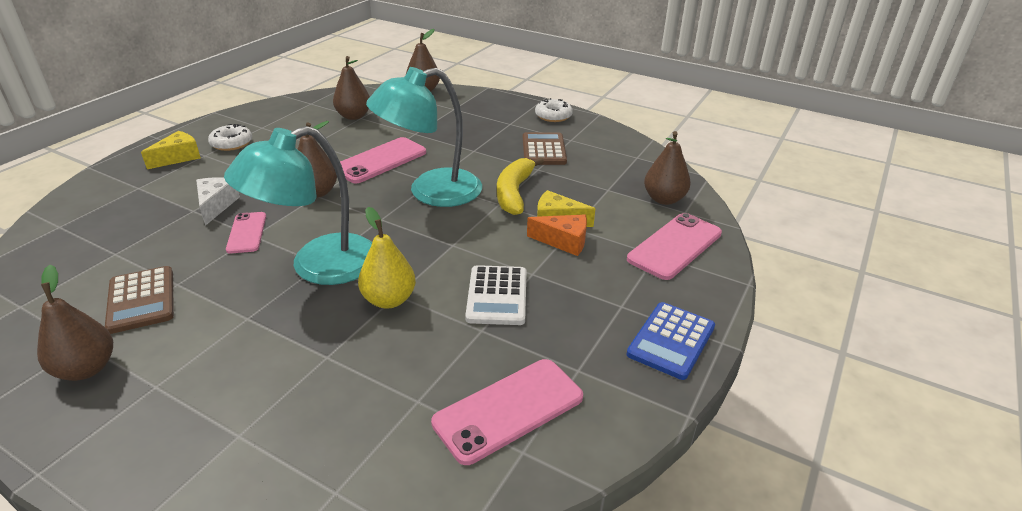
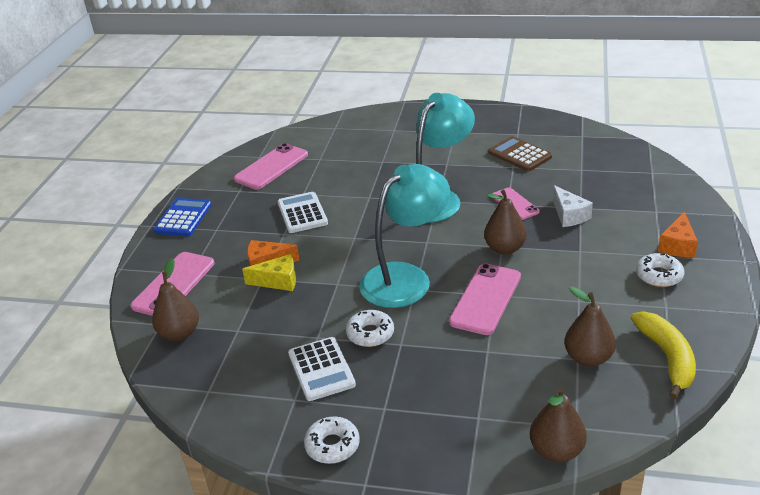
camera: 165 degrees right, 0 degrees up
(86, 369) = (498, 127): brown pear -> none
(178, 157) = (678, 245): yellow cheese -> orange cheese
(389, 300) = (371, 193): yellow pear -> none
(492, 161) = (370, 334): none -> white donut
(514, 193) = (328, 299): yellow banana -> yellow banana (667, 358)
(543, 150) = (321, 369): brown calculator -> white calculator

